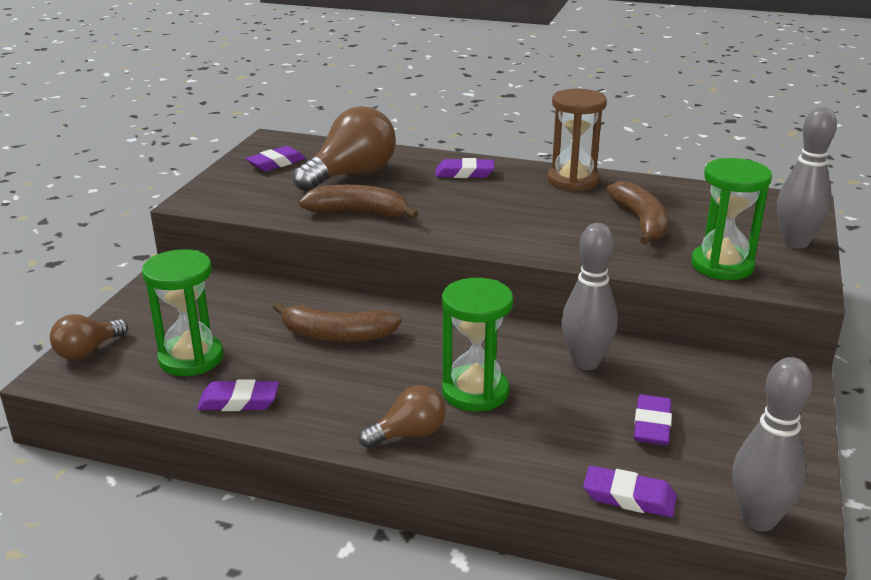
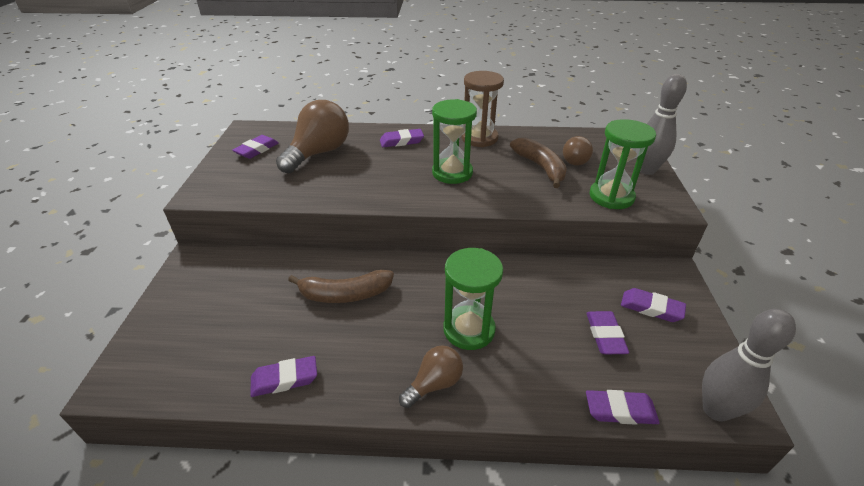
camera: 15 degrees left, 10 degrees up
(88, 351) = (137, 351): brown light bulb -> brown light bulb (576, 160)
(191, 358) = (231, 341): green hourglass -> green hourglass (452, 173)
(359, 213) = (336, 187): brown banana -> none
(585, 362) = (536, 286): grey bowling pin -> none
(734, 408) = (651, 308): none -> purple eraser

